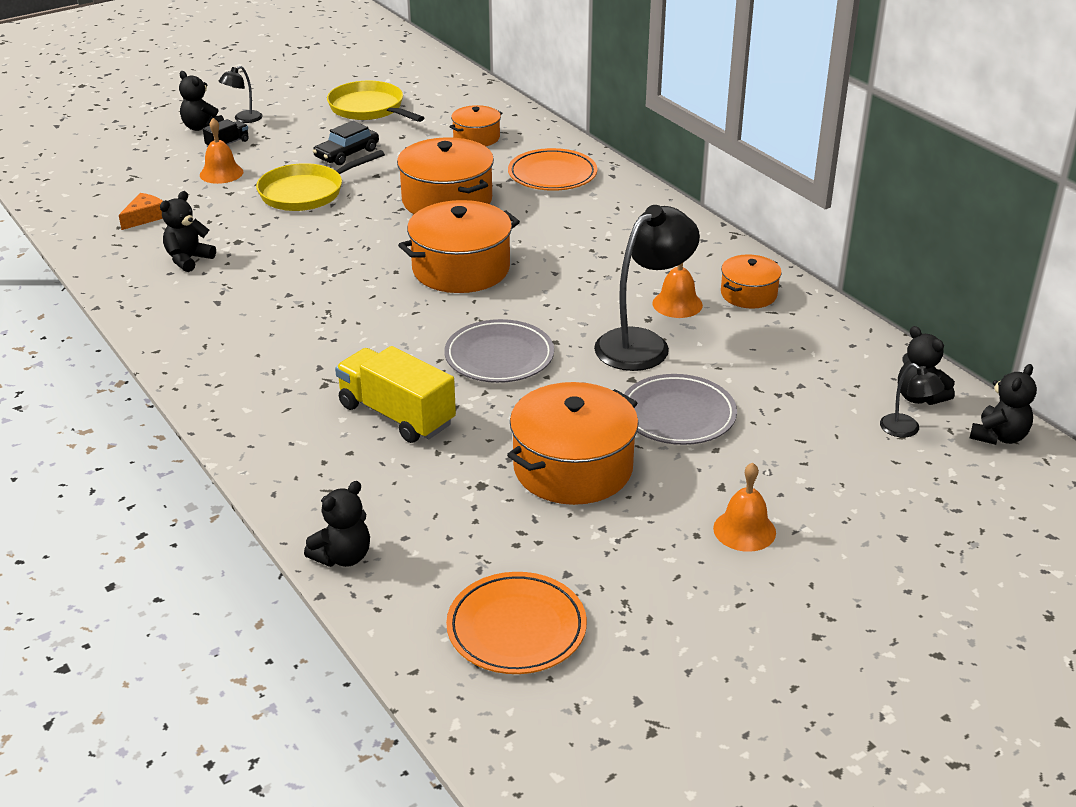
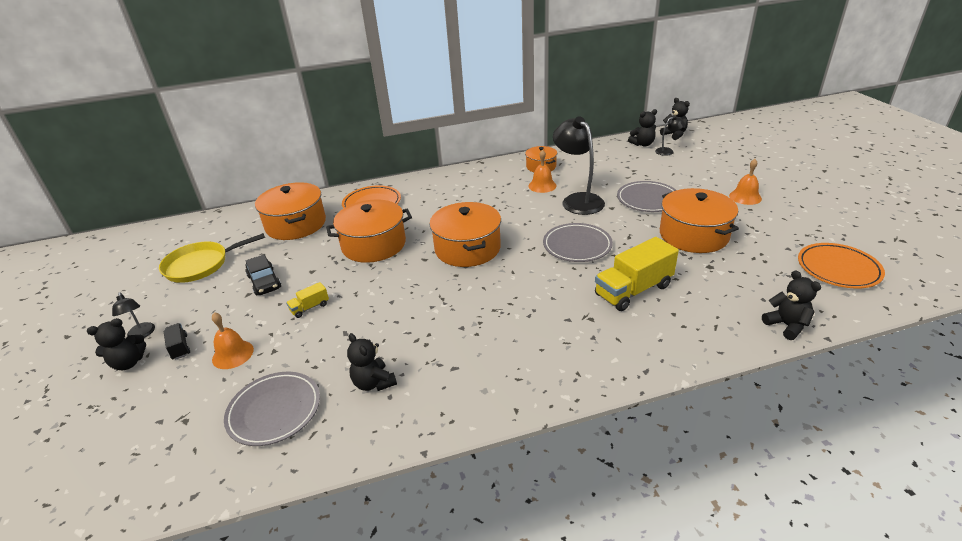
camera: 70 degrees left, 0 degrees up
(145, 217) = (274, 411): orange cheese -> grey plate
(305, 193) = (310, 307): yellow pan -> yellow truck
(476, 137) = (296, 224): orange pot -> orange pot, size x1.79

